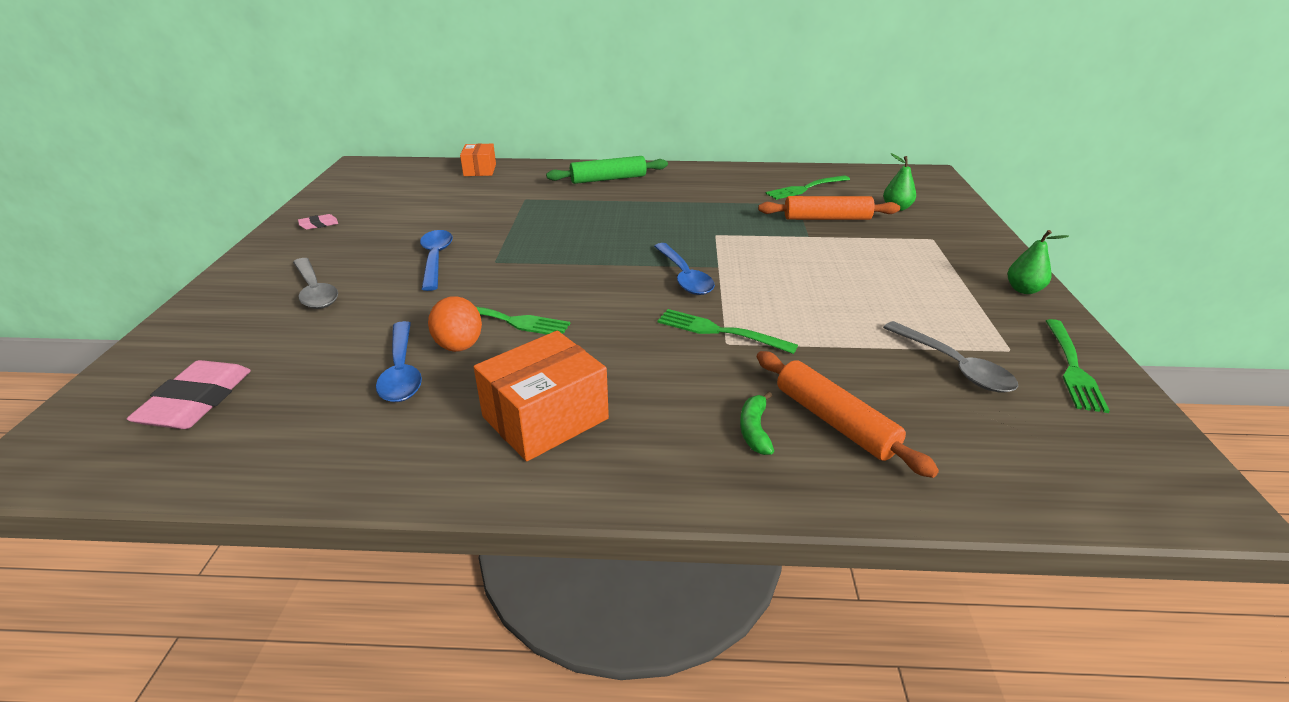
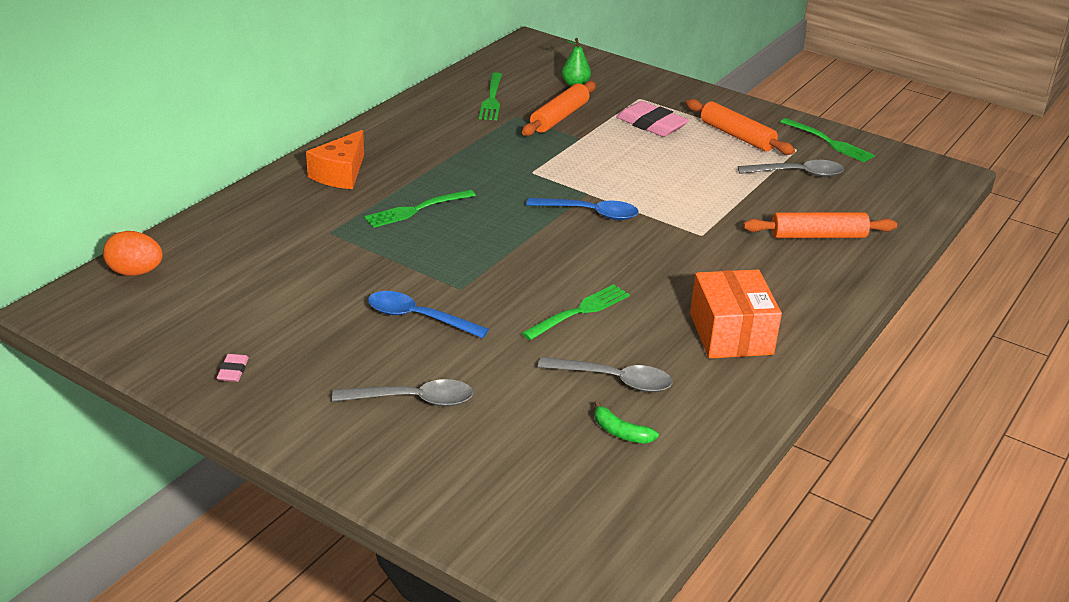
camera: 60 degrees left, 0 degrees up
(196, 401) = (568, 492): pink eraser -> pink eraser (651, 124)
(401, 371) = (613, 380): blue spoon -> grey spoon
(459, 346) = (599, 344): orange egg -> orange egg (135, 272)
(480, 170) = (204, 234): orange box -> none
(608, 179) = (340, 174): green rolling pin -> orange cheese
(720, 331) = (685, 231): green fork -> green fork (416, 209)
(755, 430) = (805, 264): green banana -> green banana (620, 432)
(964, 305) = (737, 136): none -> orange rolling pin
(1023, 290) = (738, 108): green pear -> none

